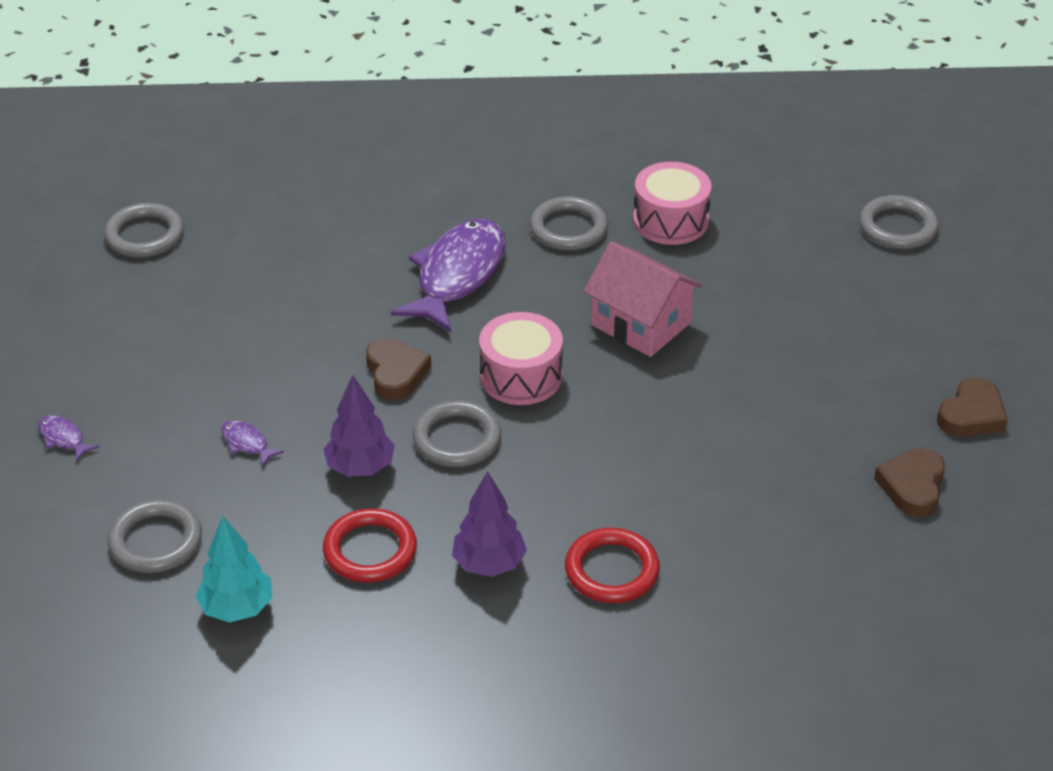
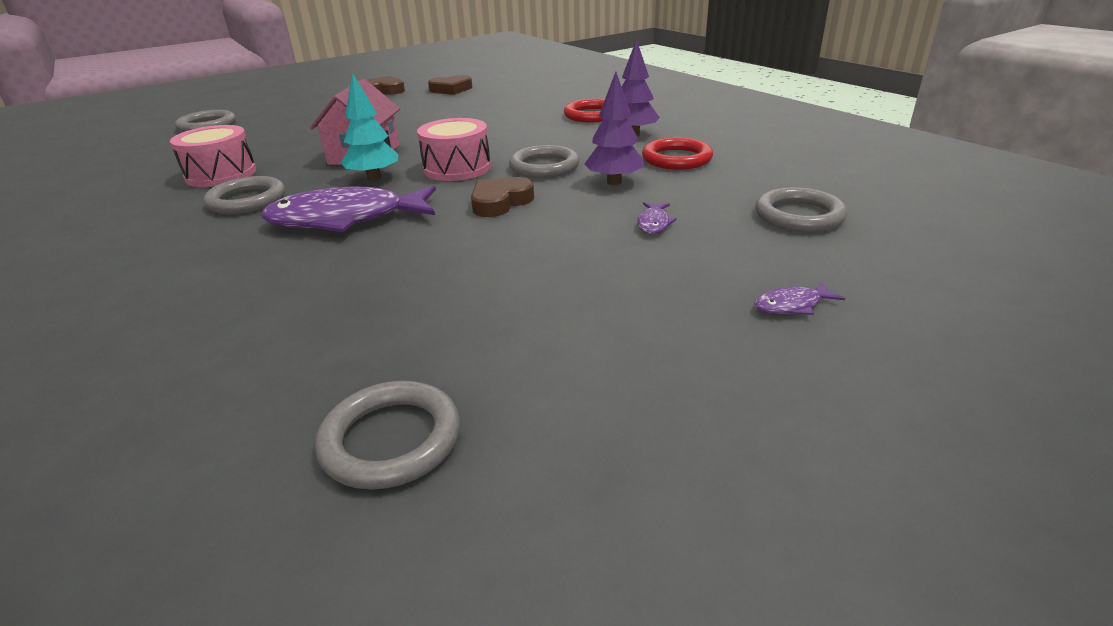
camera: 120 degrees left, 10 degrees down
(63, 438) = (792, 305): purple fish -> purple fish turned 60 degrees clockwise
(237, 608) = (789, 173): turquoise tree -> turquoise tree (374, 178)

